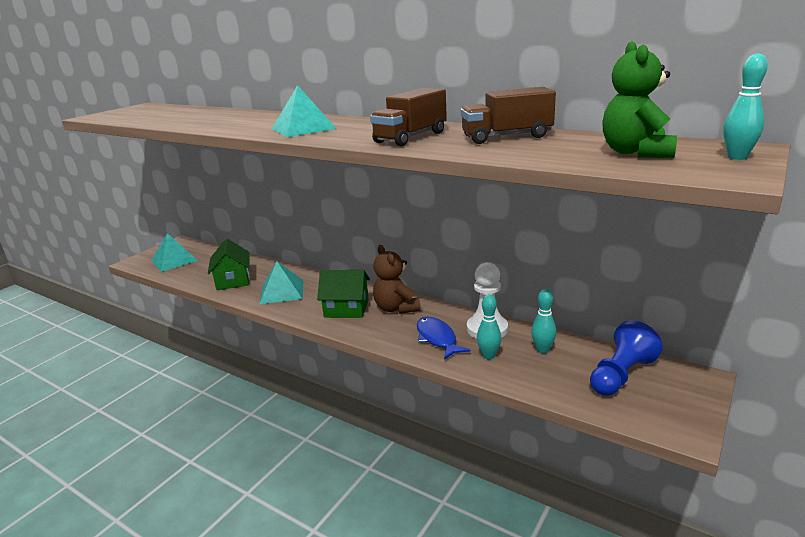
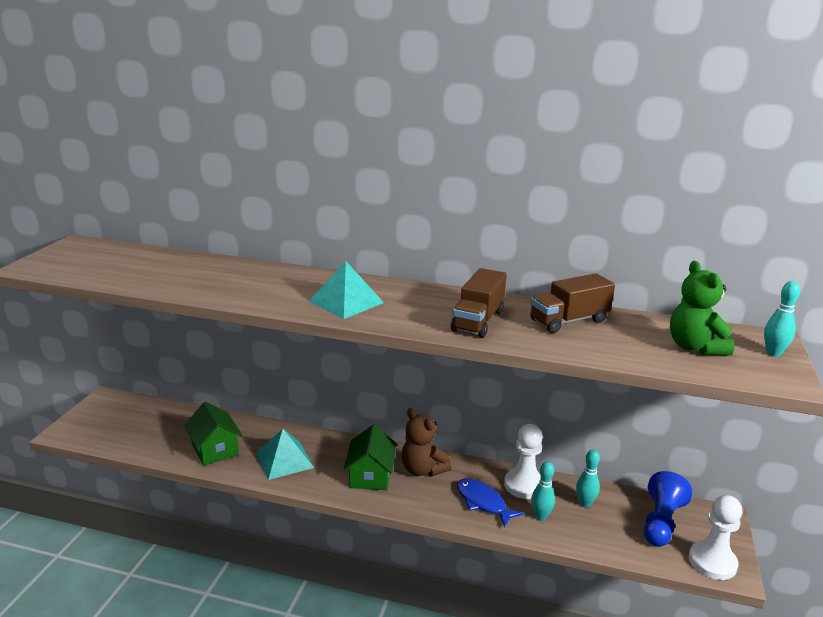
camera: 20 degrees left, 0 degrees up
(174, 260) = (118, 426): turquoise pyramid -> none
(346, 308) = (370, 475): green house -> green house turned 75 degrees counterclockwise
(665, 419) = (712, 562): none -> white pawn

